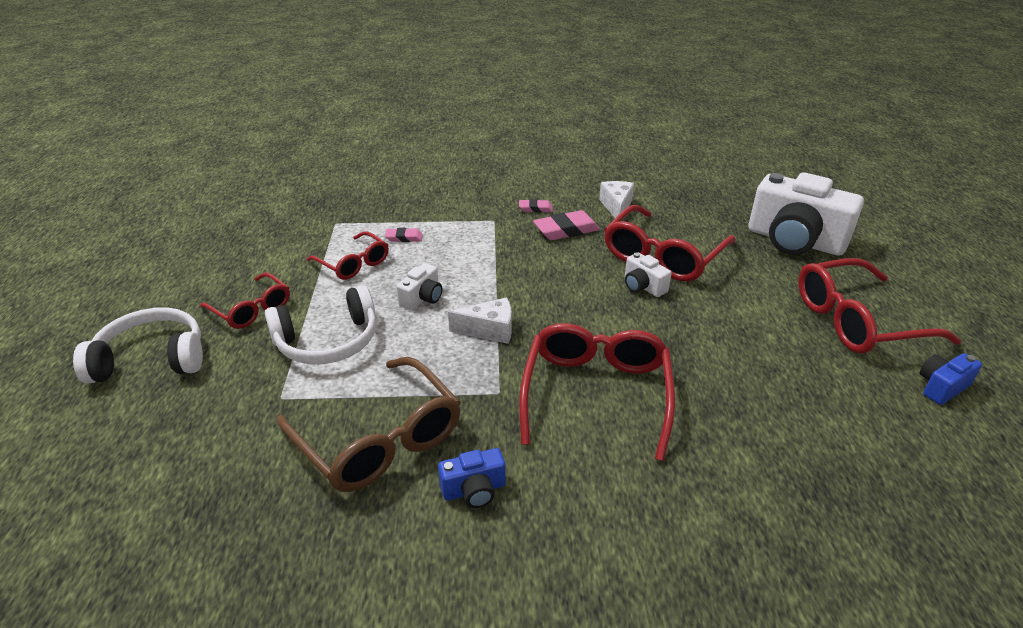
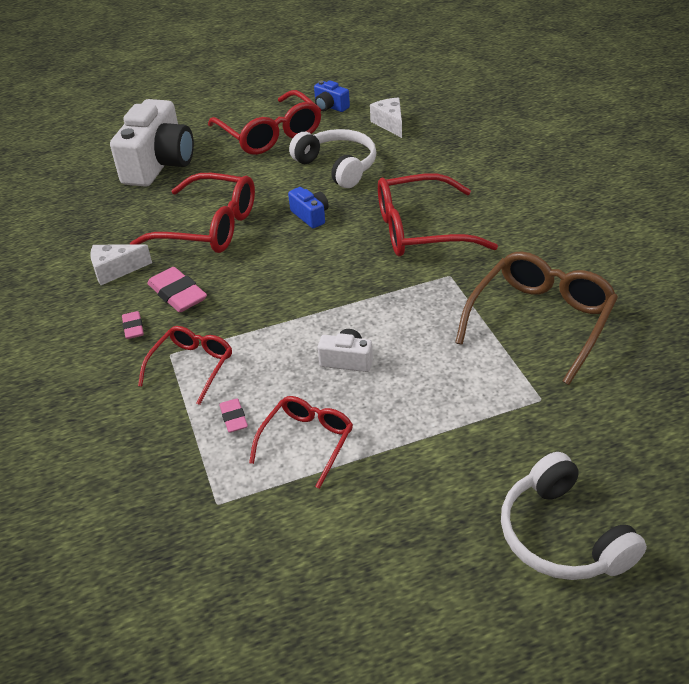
camera: 105 degrees left, 5 degrees up
(251, 309) = (435, 493): red glasses -> red glasses (192, 366)
(328, 341) = (449, 402): white headphones -> white headphones (337, 166)
(474, 490) = (549, 261): blue camera -> blue camera (310, 216)
(489, 330) = (374, 301): white cheese -> white cheese (390, 124)
(643, 286) = (265, 230): white camera -> none

